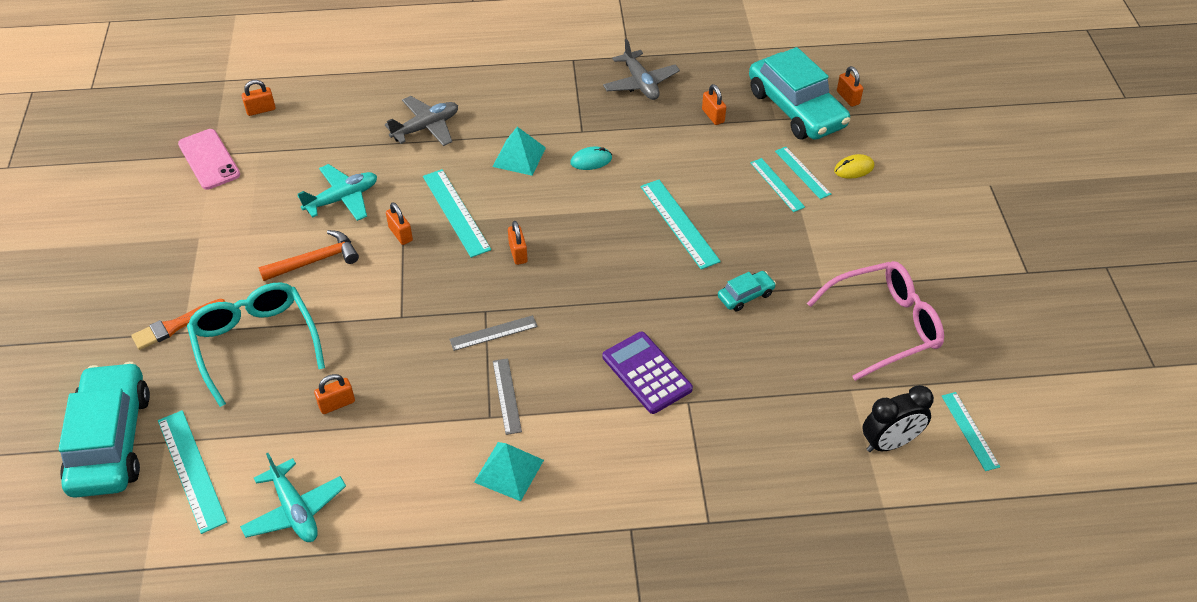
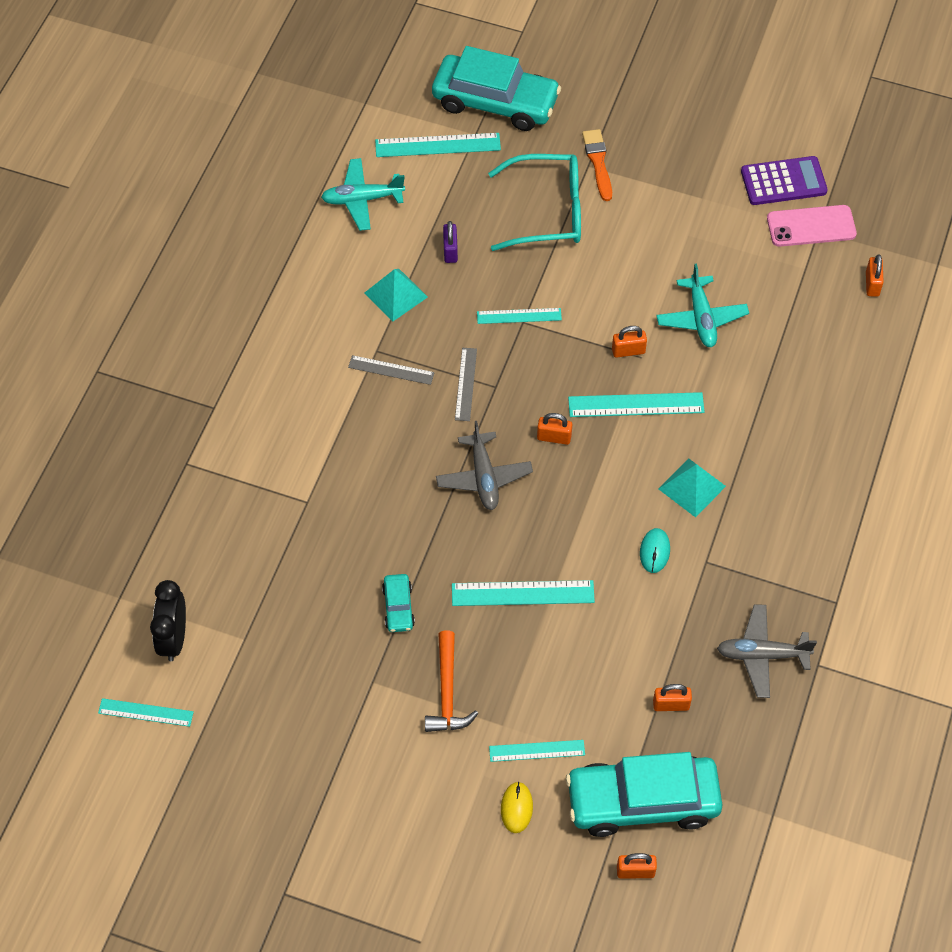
camera: 115 degrees right, 10 degrees up
(315, 260) = (626, 277): orange hammer -> orange hammer (447, 692)
(337, 404) = (450, 250): orange padlock -> purple padlock
(426, 127) = (778, 419): grey plane -> grey plane (484, 477)
(509, 471) = (315, 346): turquoise pyramid -> turquoise pyramid (395, 295)
(646, 373) = (355, 483): purple calculator -> purple calculator (783, 181)
(777, 185) = (531, 714): turquoise ruler -> turquoise ruler (519, 316)
(884, 325) = (296, 710): pink glasses -> none

